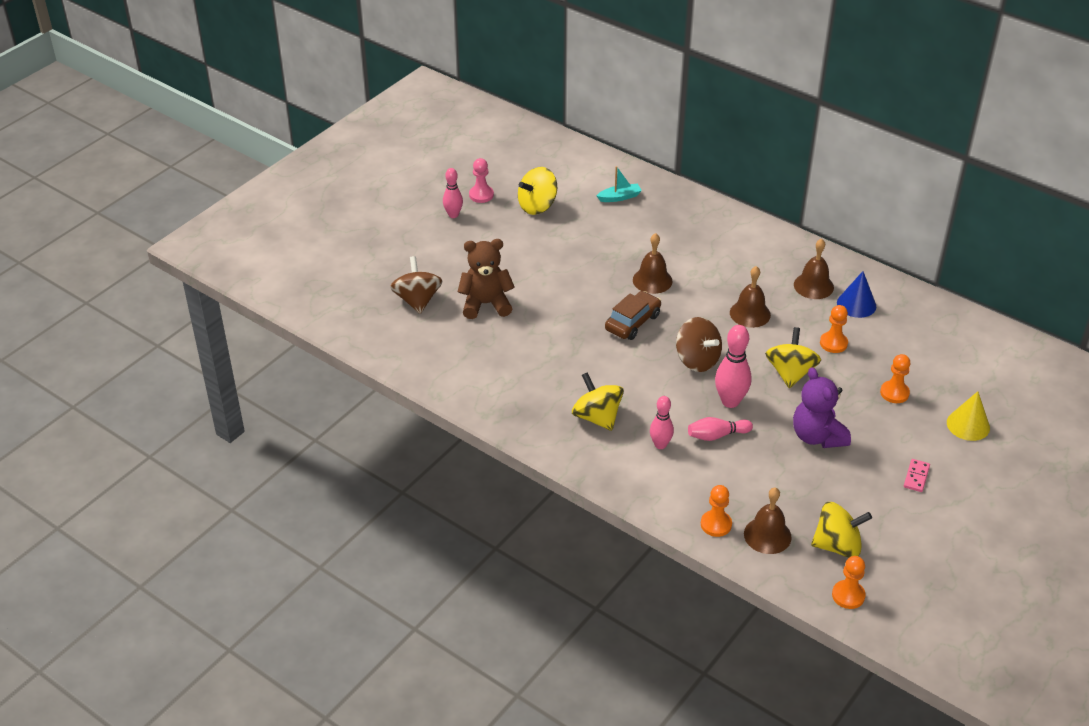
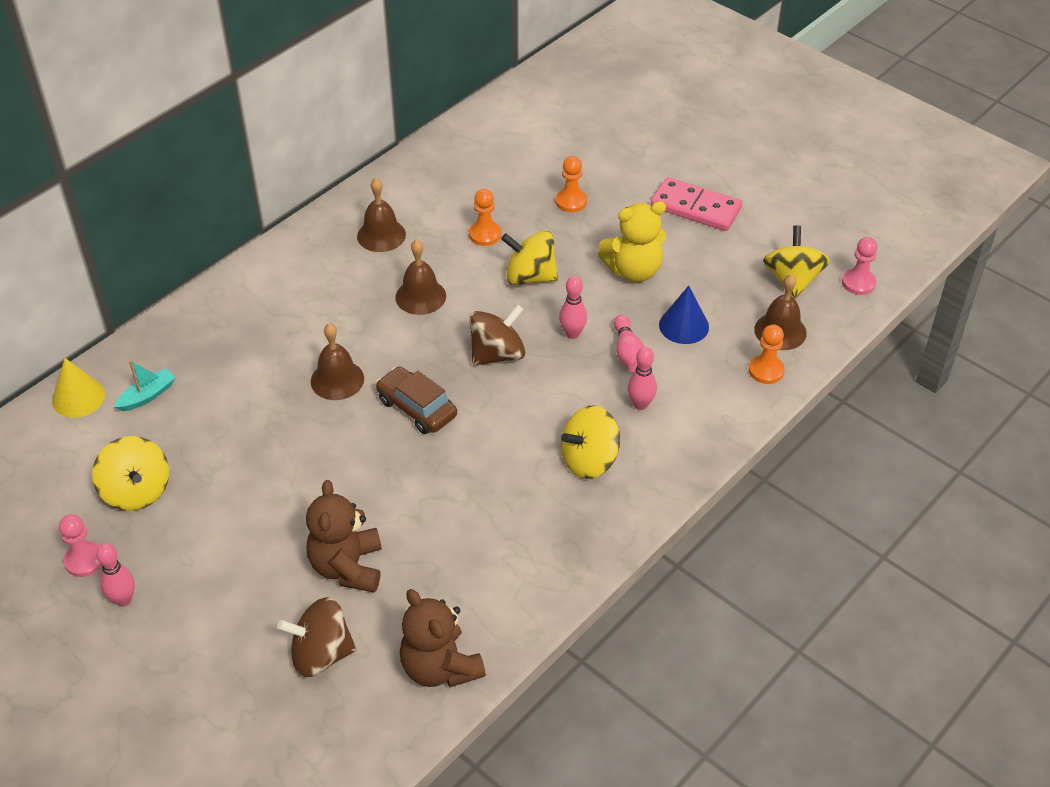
camera: 85 degrees left, 5 degrees up
(409, 353) = (440, 667): none -> brown teddy bear
(619, 197) = (147, 396): turquoise boat -> turquoise boat turned 60 degrees clockwise
(730, 401) = (572, 334): pink bowling pin -> pink bowling pin, size x0.65
(817, 436) = (633, 270): purple teddy bear -> yellow teddy bear
(848, 595) = (858, 283): orange pawn -> pink pawn
(856, 304) = (421, 206): blue cone -> blue cone (684, 325)
(916, 477) = (695, 208): pink domino -> pink domino, size x2.07
(968, 425) = (623, 159): yellow cone -> yellow cone (78, 397)

